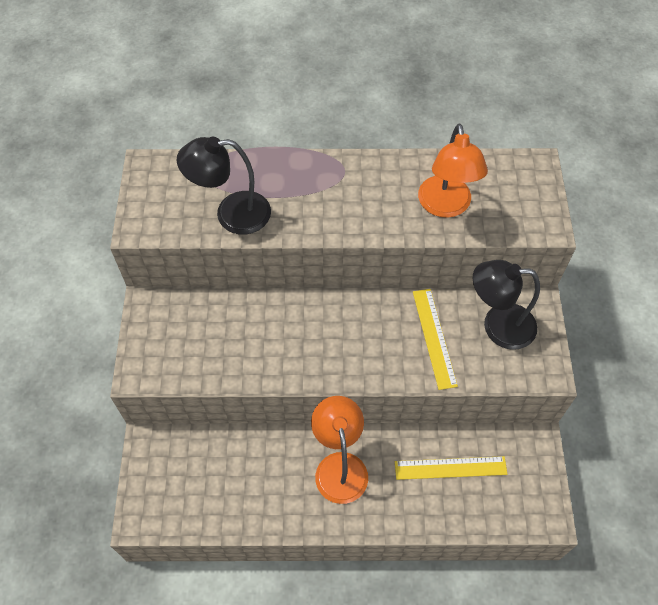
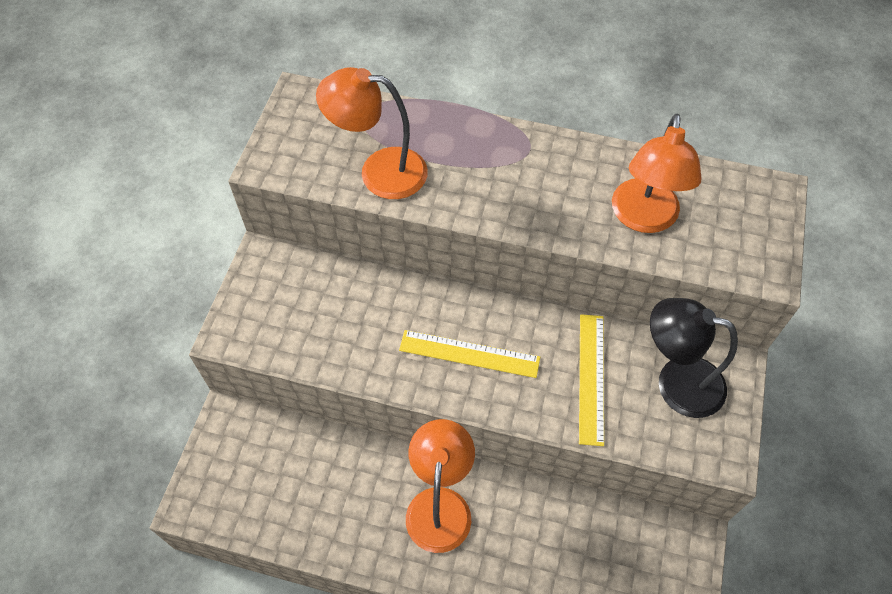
camera: 15 degrees right, 0 degrees up
(231, 214) = (379, 171): black lamp -> orange lamp
(450, 468) = (575, 543): yellow ruler -> yellow ruler (469, 354)

